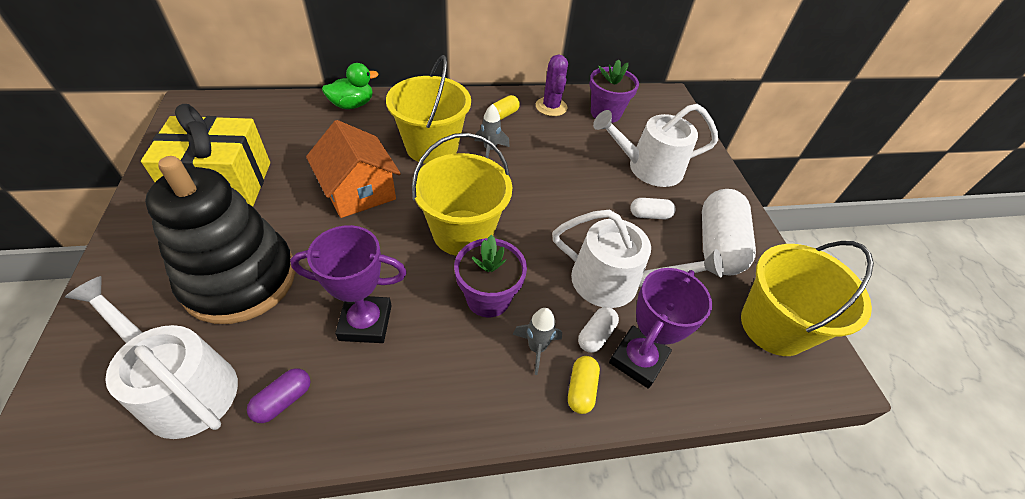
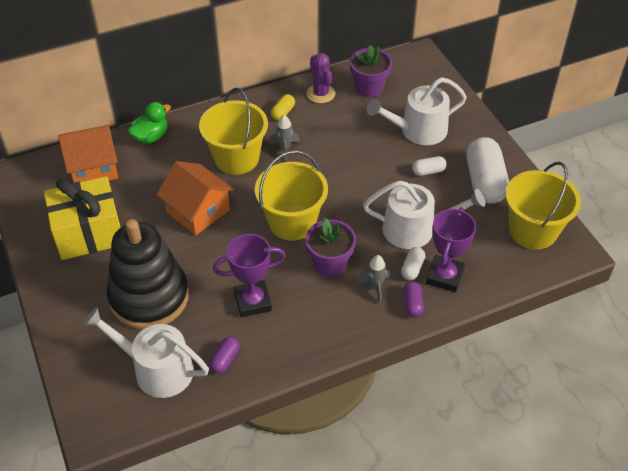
camera: 10 degrees left, 0 degrees up
(274, 119) = (93, 168): none -> orange house
(581, 389) = (412, 304): yellow capsule -> purple capsule

